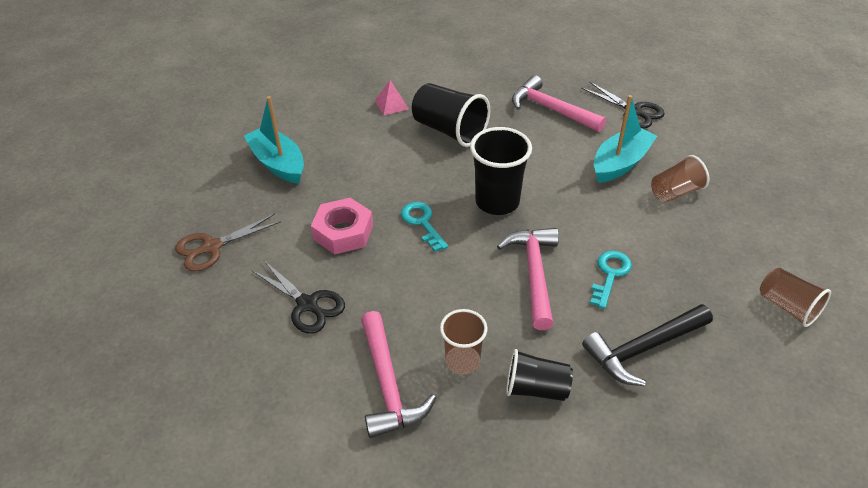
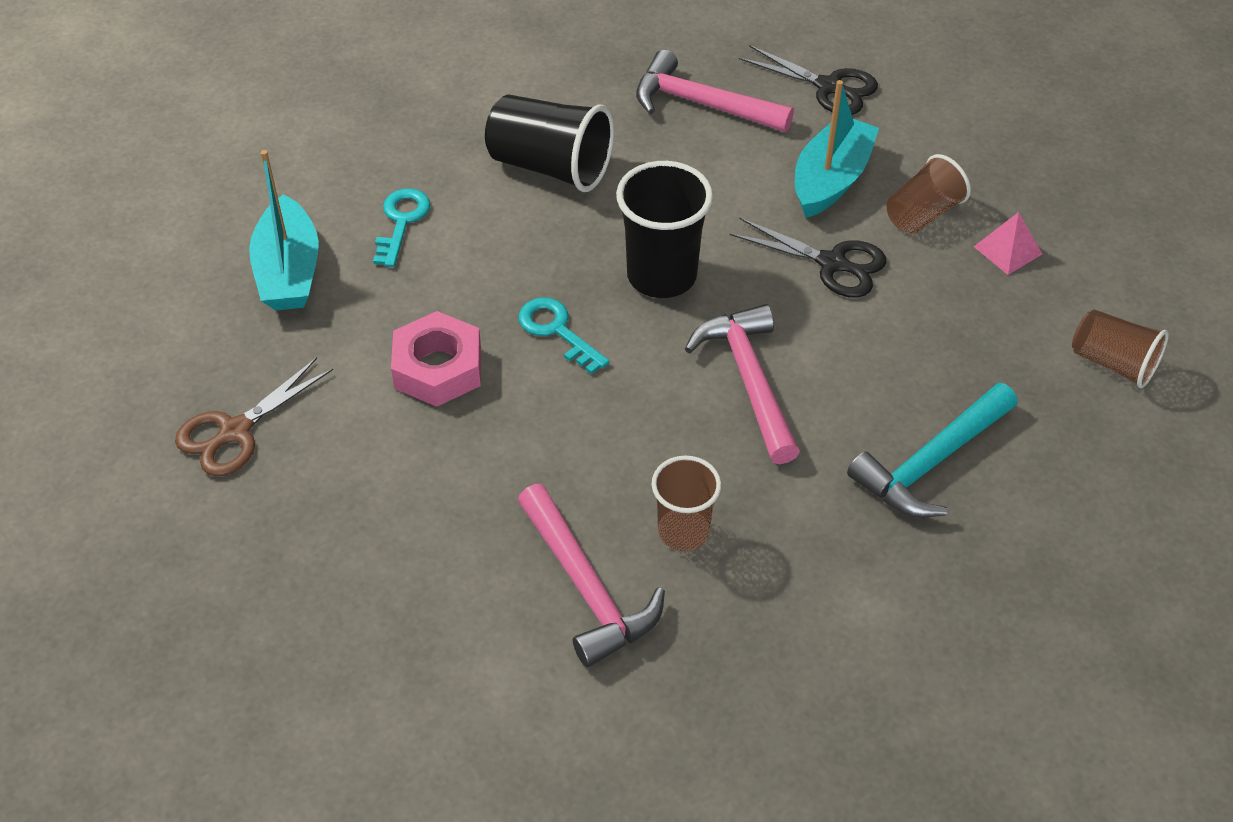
camera: 15 degrees left, 5 degrees up
(278, 163) = (289, 271): turquoise boat -> turquoise boat turned 135 degrees counterclockwise
(307, 304) = (423, 493): black scissors -> black scissors (832, 263)
(391, 104) = (441, 135): pink pyramid -> pink pyramid (1007, 250)
(536, 388) = (798, 549): black cup -> none
(610, 274) = (859, 361): turquoise key -> turquoise key (401, 222)
(643, 349) = (931, 463): black hammer -> turquoise hammer

